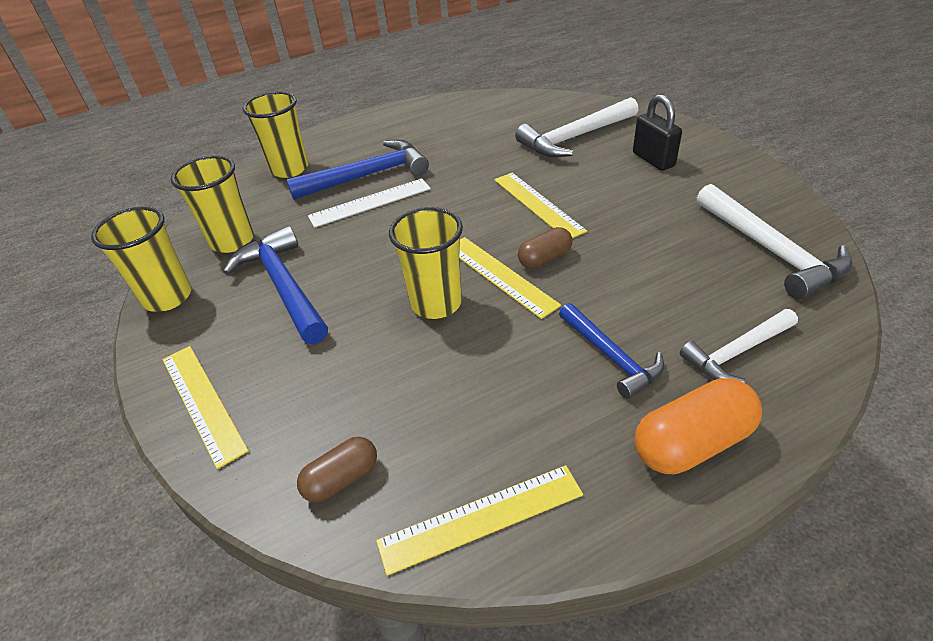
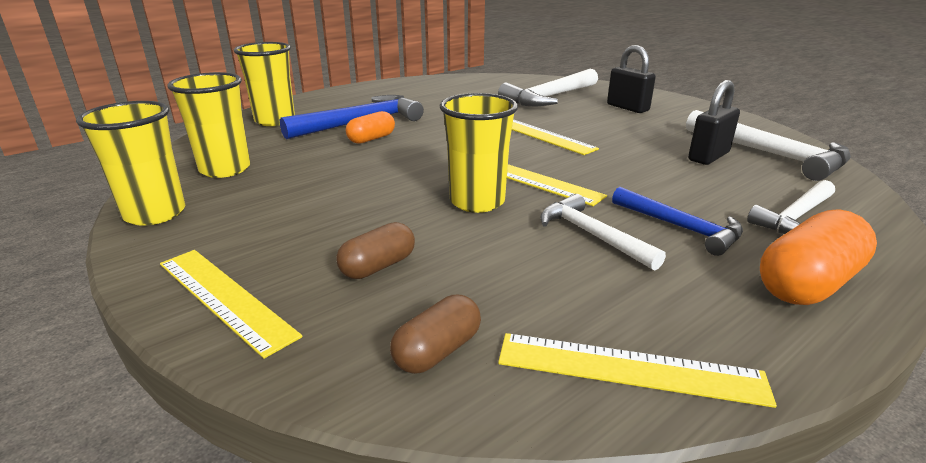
camera: 15 degrees left, 15 degrees down
(284, 286) = (298, 198): blue hammer -> none
(370, 202) = (371, 139): white ruler -> orange capsule
(481, 518) = (629, 369): yellow ruler -> yellow ruler turned 45 degrees clockwise
(522, 359) = (592, 235): none -> white hammer
(544, 258) = (570, 167): brown capsule -> brown capsule (378, 266)
(699, 250) = (708, 156): none -> black padlock

